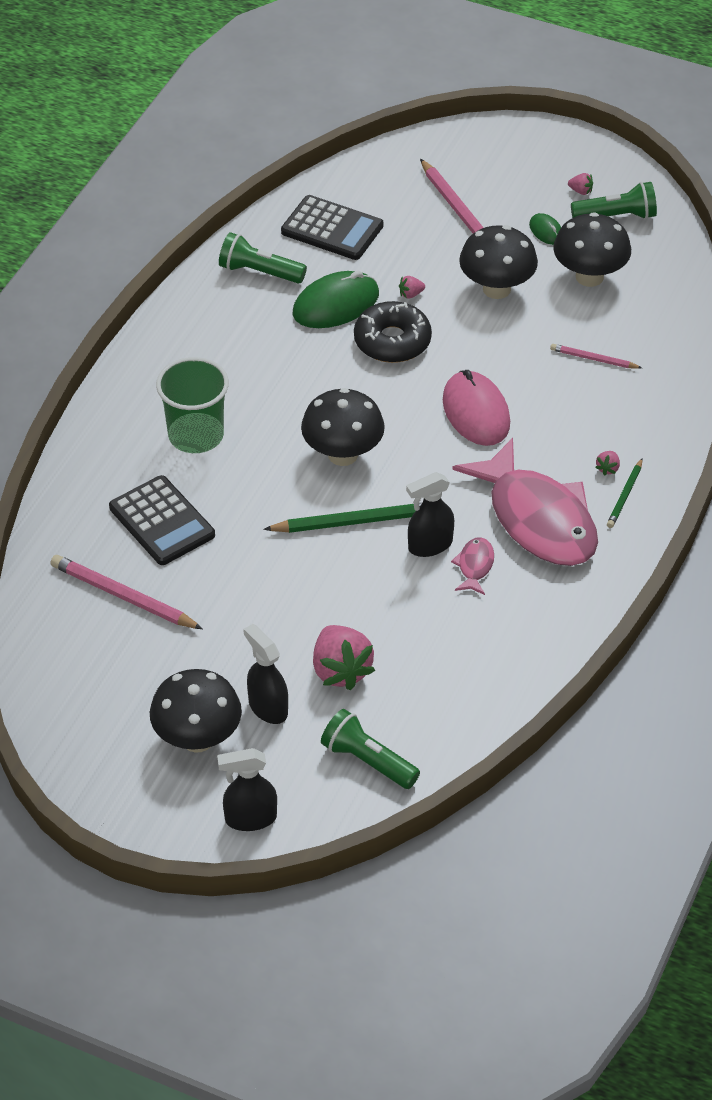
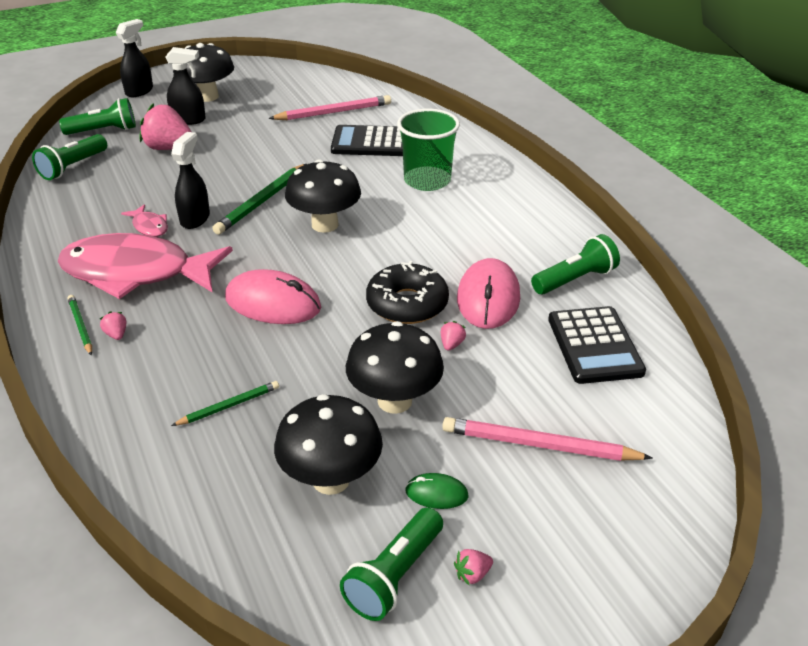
camera: 130 degrees right, 10 degrees down
(332, 229) = (594, 346): black calculator -> black calculator turned 75 degrees counterclockwise
(336, 304) = (488, 298): green mouse -> pink mouse
(456, 715) = (72, 167): none -> green flashlight
(593, 359) = (229, 406): pink pencil -> green pencil

